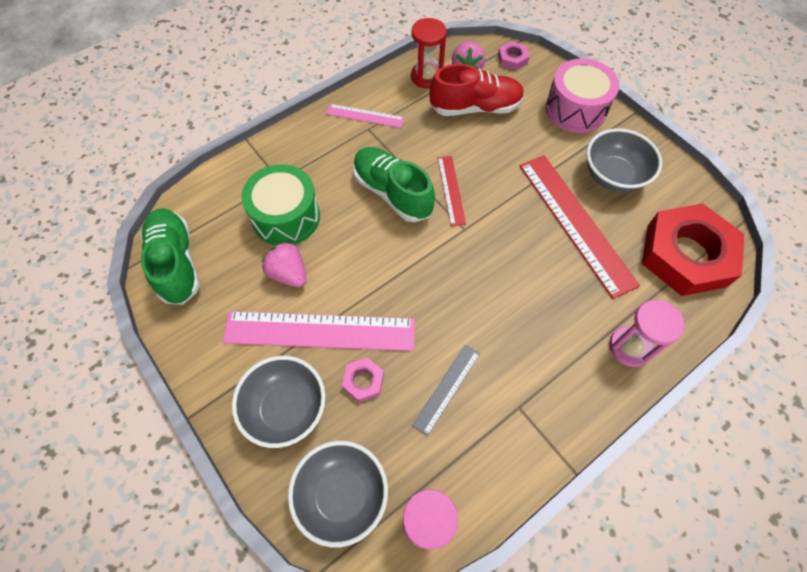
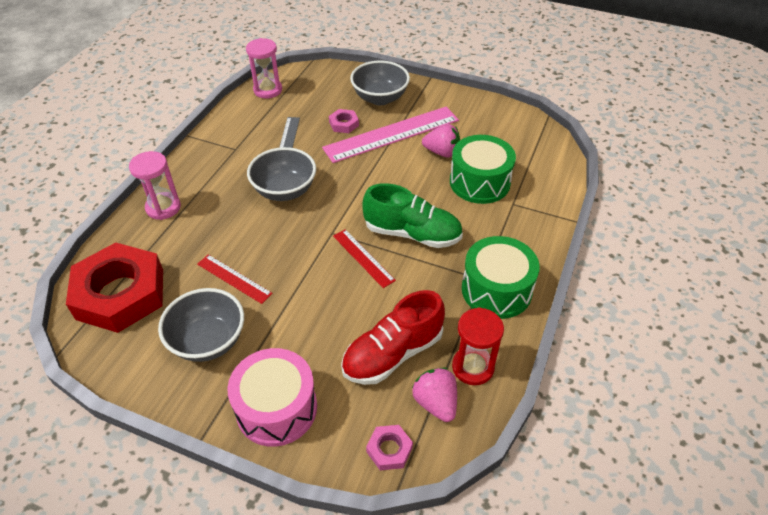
camera: 150 degrees right, 15 degrees down
(176, 263) = (522, 128): green shoe -> none
(342, 495) = (320, 83): grey bowl -> grey bowl (285, 191)
(365, 116) = (496, 290): pink ruler -> green drum
(575, 222) = (234, 278): red ruler -> red ruler, size x0.51

